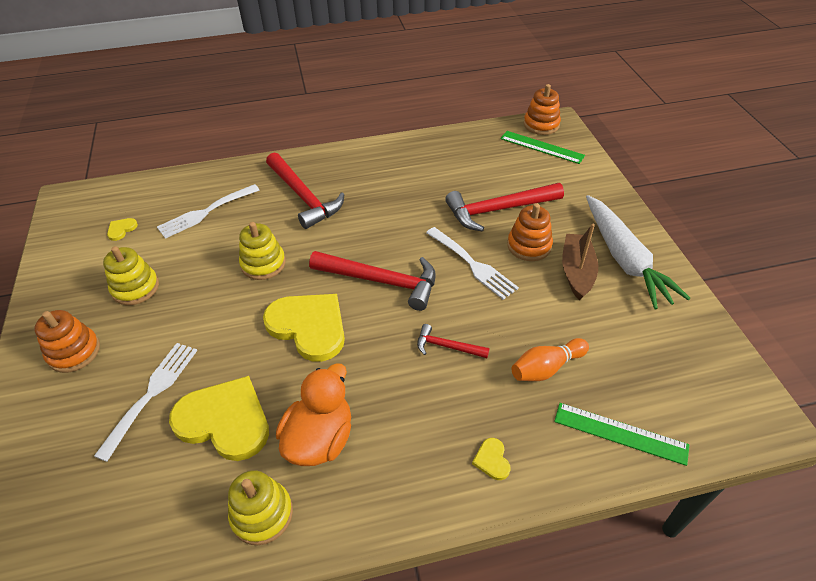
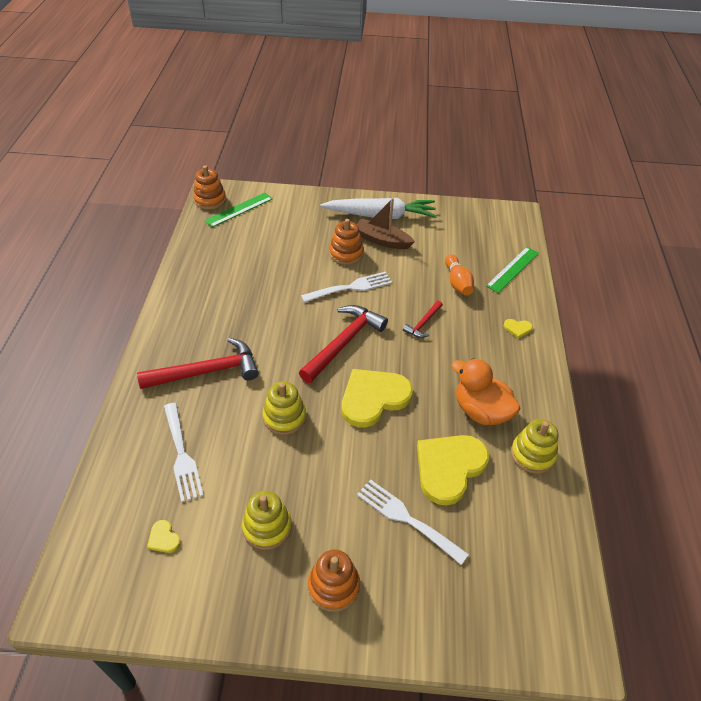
camera: 75 degrees left, 0 degrees up
(498, 210) = (298, 256): red hammer -> none

